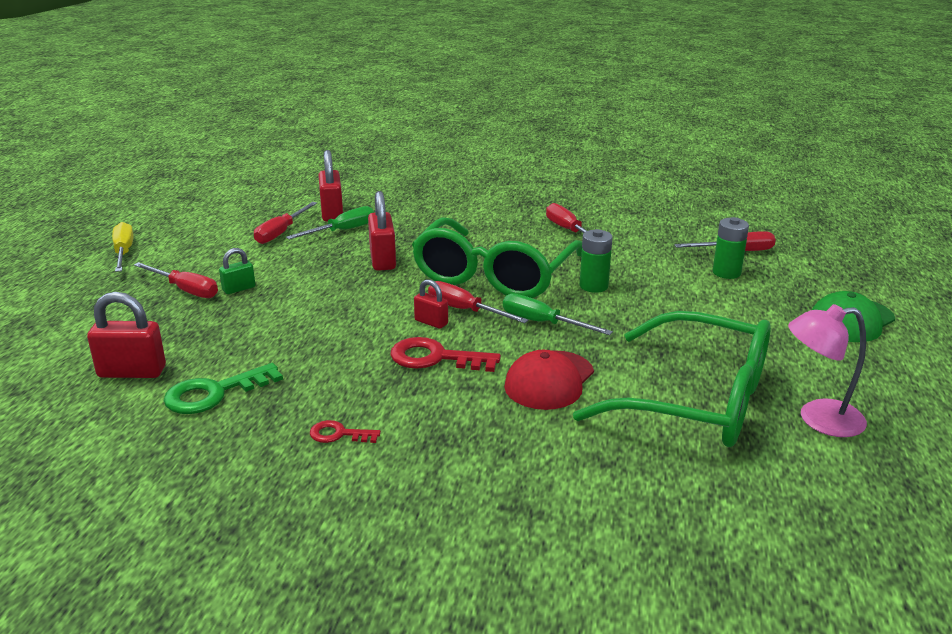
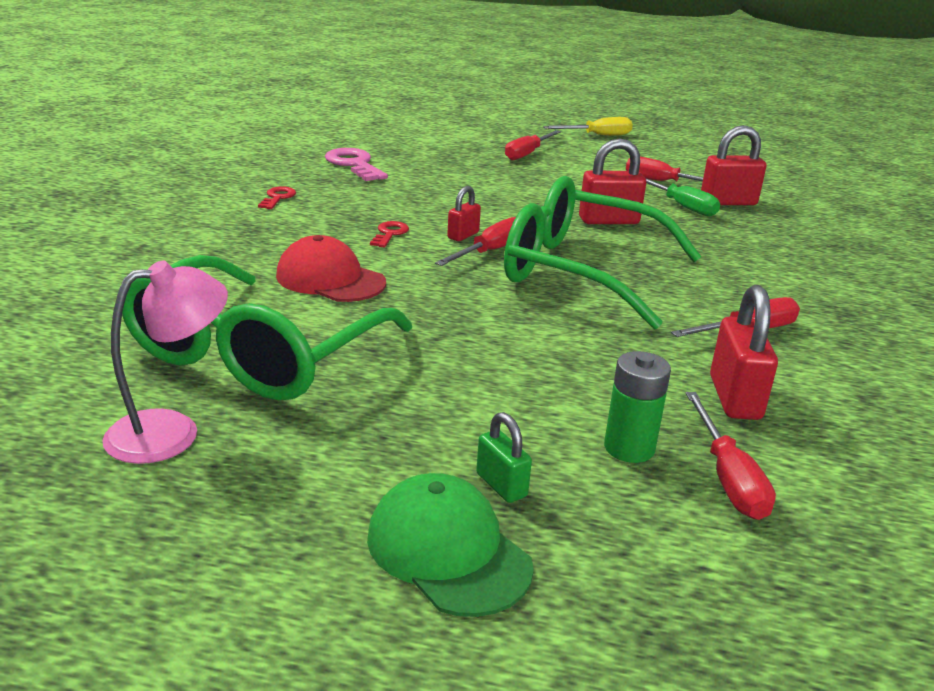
camera: 90 degrees right, 0 degrees up
(132, 372) = (392, 144): red padlock -> red padlock (734, 398)
(214, 393) = (354, 164): green key -> pink key
(239, 289) = (532, 169): green padlock -> green padlock (501, 485)
(435, 358) = (390, 234): red key -> red key, size x0.56
(542, 323) = (458, 287): green screwdriver -> none
(593, 286) = (560, 328): green battery -> none
(818, 419) = (172, 432): pink lamp -> pink lamp turned 60 degrees clockwise

